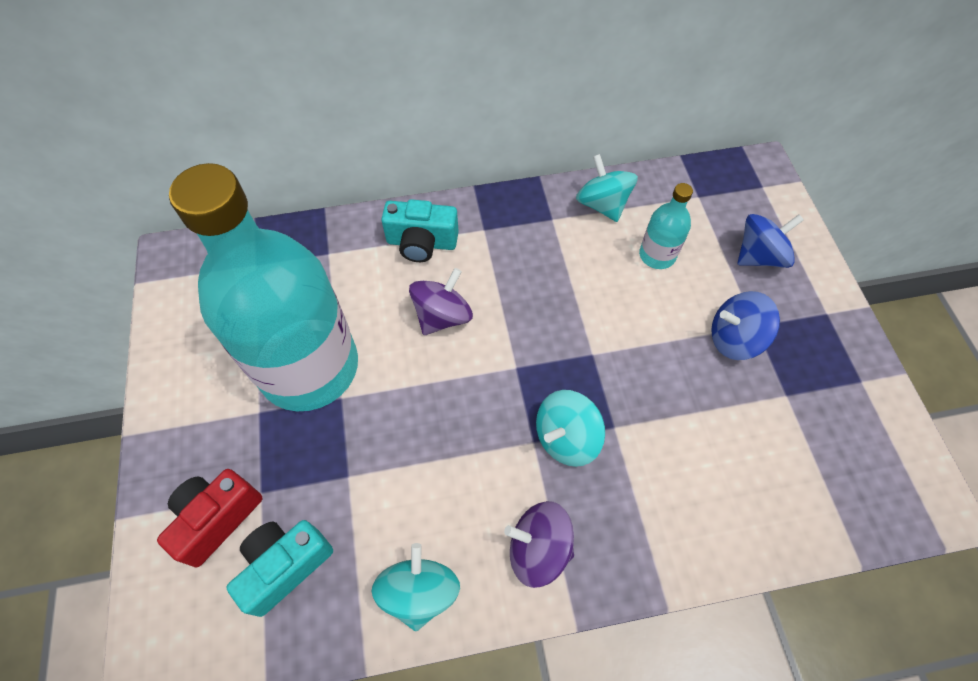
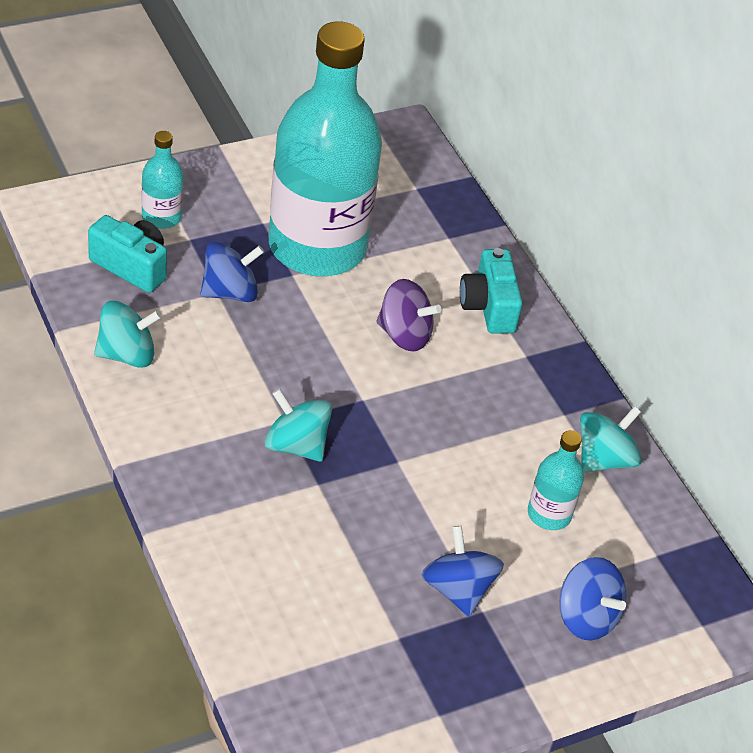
camera: 70 degrees right, 15 degrees down
(217, 518) = (161, 217): red camera -> turquoise bottle
(351, 463) = (230, 292): none -> blue spinning top
(538, 549) = (181, 432): purple spinning top -> none

